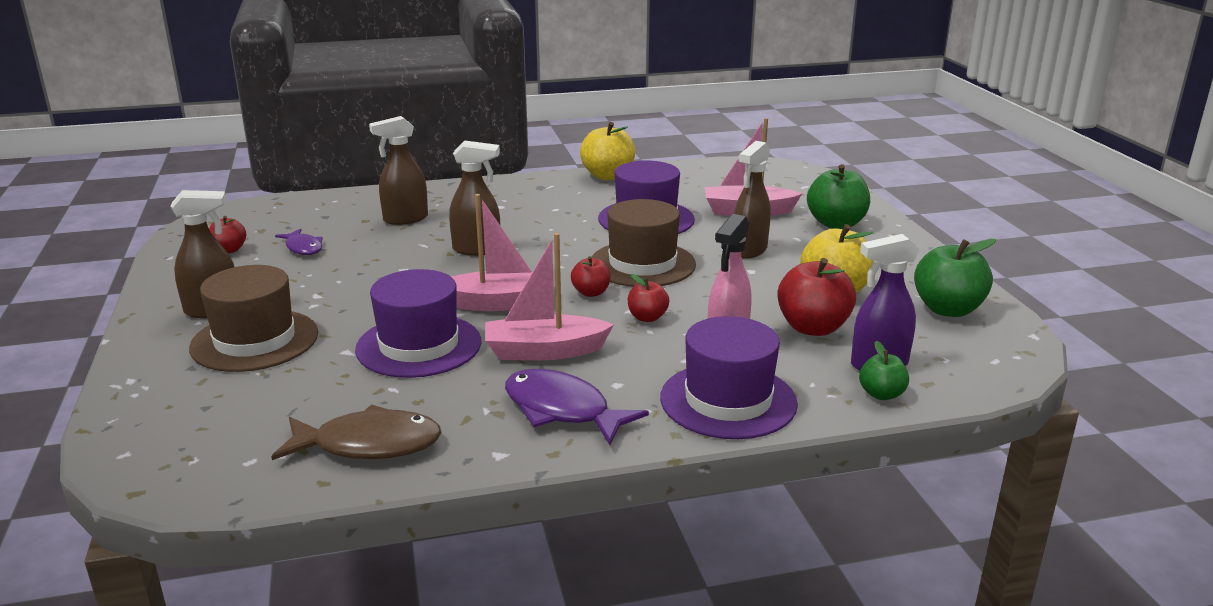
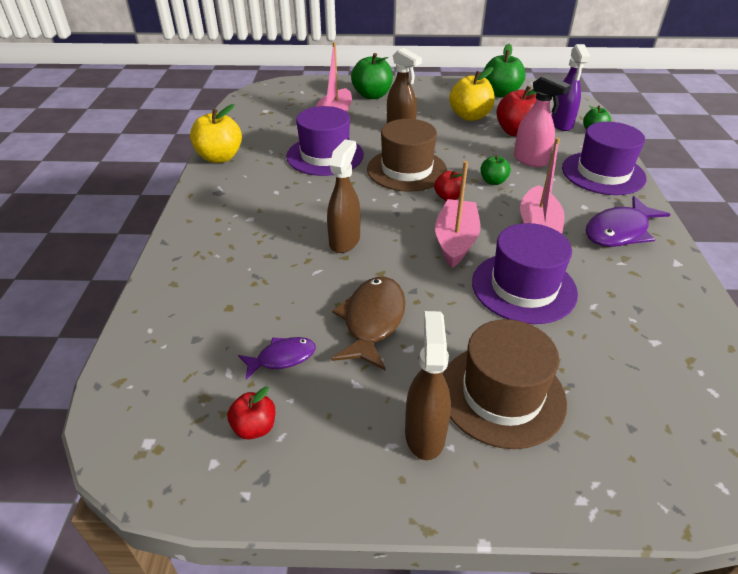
camera: 75 degrees left, 15 degrees up
(369, 445) = (677, 322): brown fish -> brown fish (372, 321)
(405, 219) = (245, 278): brown spray bottle -> none
(647, 317) = (493, 181): red apple -> green apple

